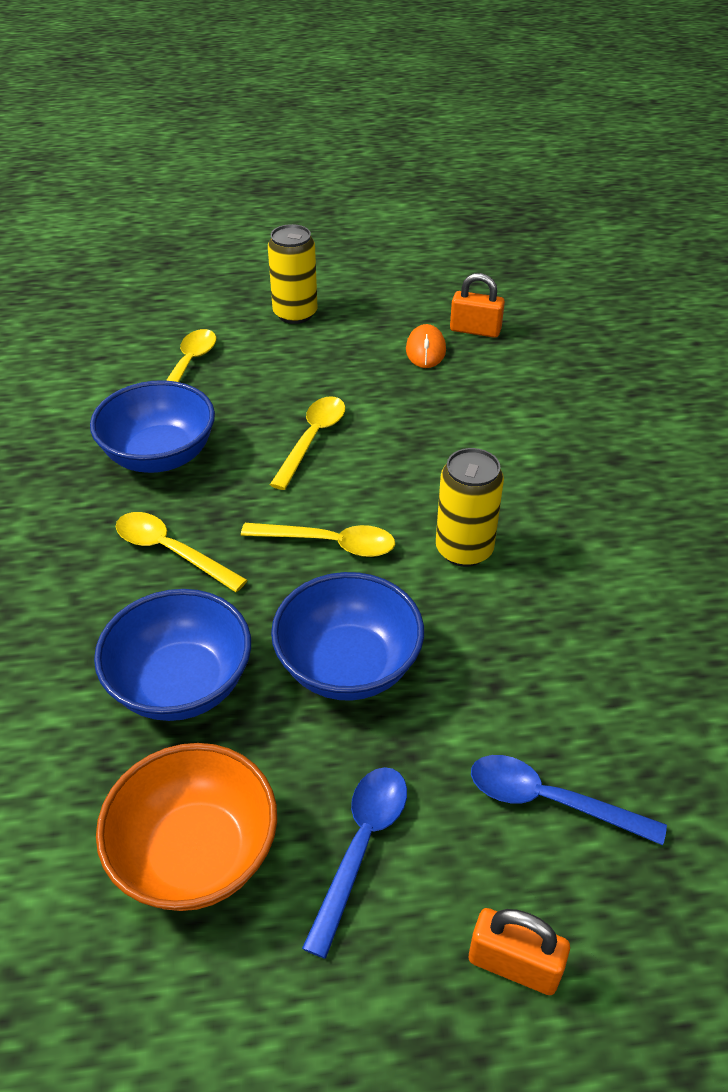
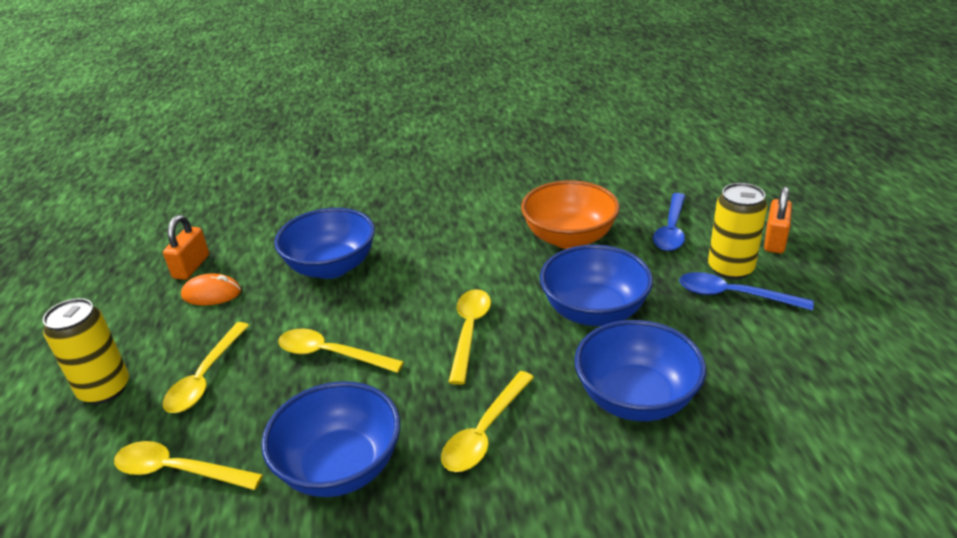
camera: 90 degrees left, 10 degrees down
(196, 854) = (775, 367): orange bowl -> orange bowl (569, 238)
(297, 365) = (205, 377): none -> yellow spoon
(464, 549) = (472, 265): yellow can -> yellow can (730, 268)
(468, 428) = (331, 267): none -> blue bowl

